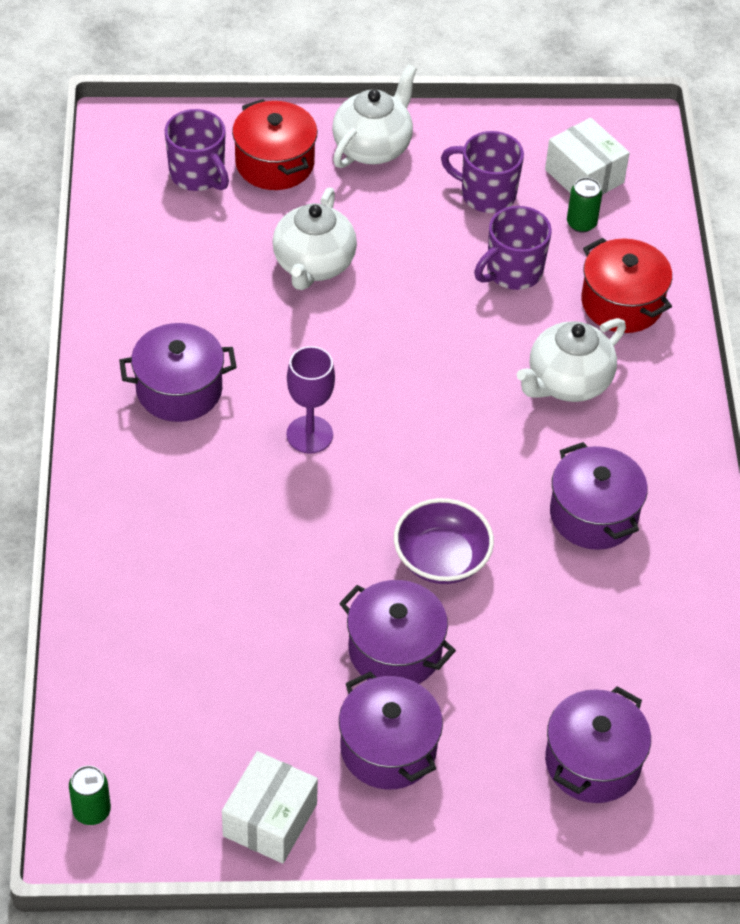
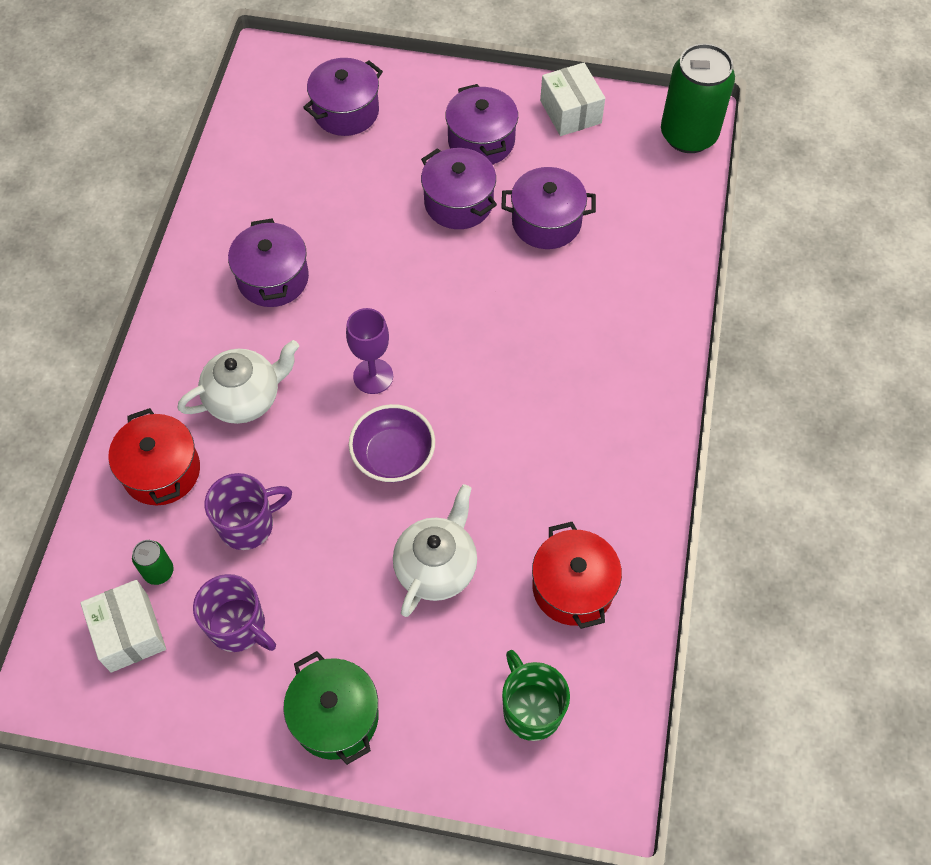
camera: 165 degrees left, 10 degrees up
(91, 811) = (688, 135): green can -> green can, size x2.27
(179, 390) = (586, 449): purple pot -> purple pot (546, 222)
(198, 175) = (531, 709): purple mug -> green mug
(270, 820) = (570, 112): white box -> white box turned 60 degrees counterclockwise
(274, 163) = (446, 711): red pot -> red pot (573, 587)
(309, 434) = (481, 386): purple goblet -> purple goblet (373, 376)
(373, 146) = (335, 716): white teapot -> green pot
(441, 559) = (404, 263): purple bowl -> purple bowl (393, 456)

